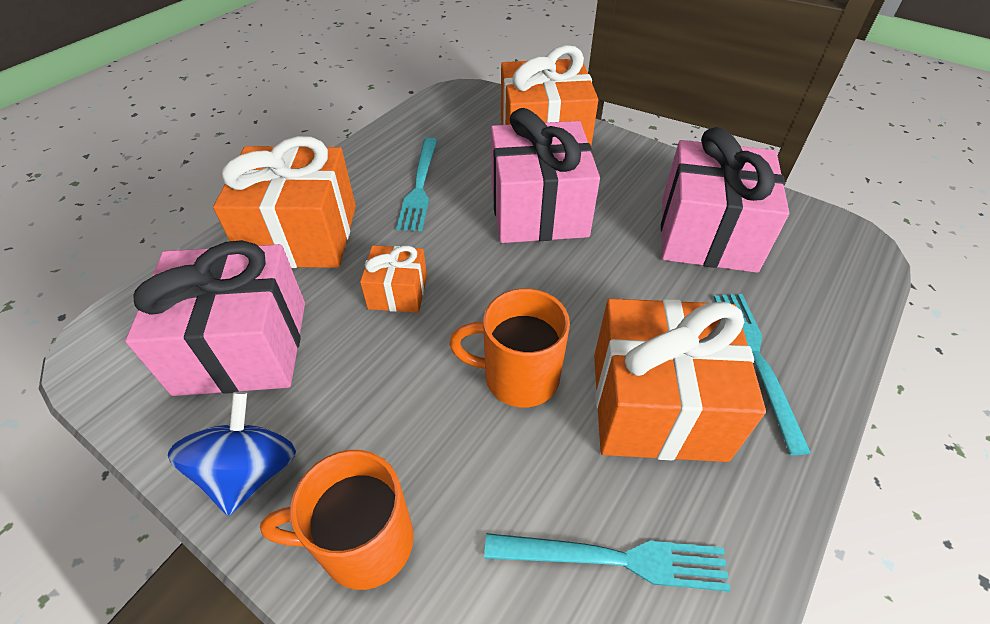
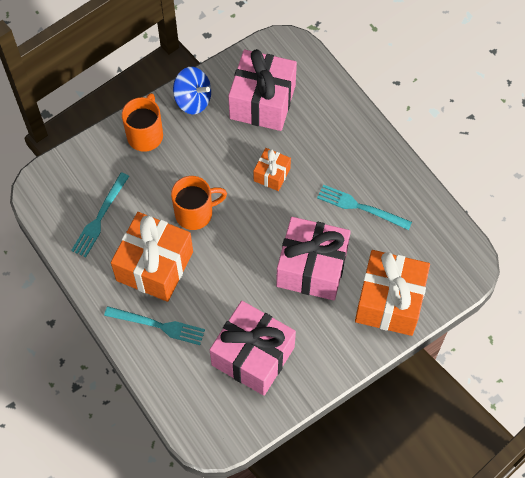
camera: 110 degrees right, 15 degrees up
(301, 235) = (336, 136): orange gift -> none
(518, 377) = (195, 213): orange mug -> orange mug turned 45 degrees clockwise

